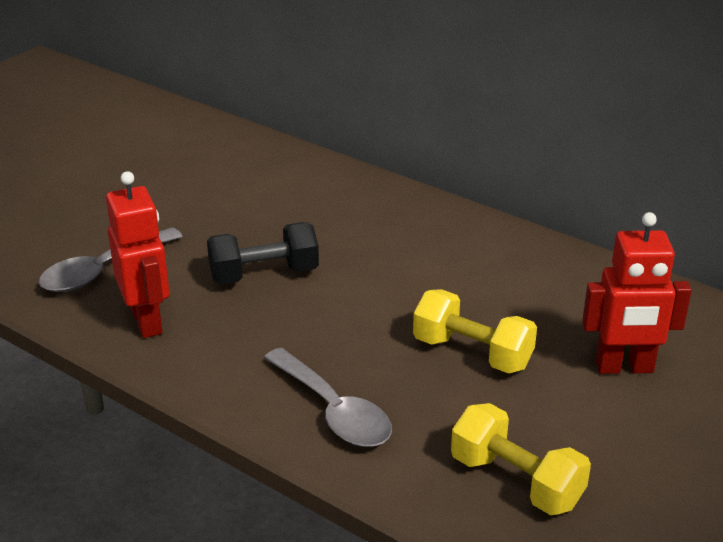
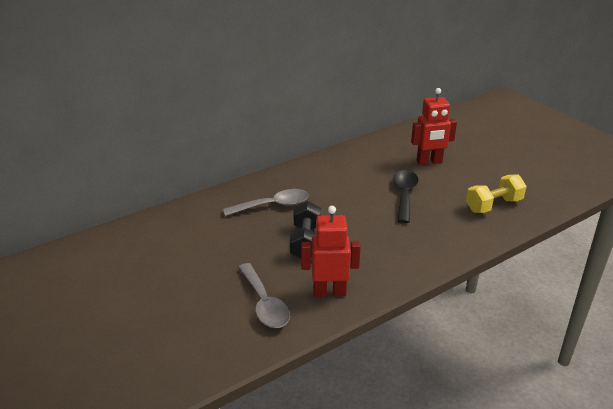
camera: 70 degrees left, 0 degrees up
(334, 411) = (433, 242): grey spoon -> grey spoon (273, 205)
(472, 353) = (404, 195): yellow dumbbell -> black spoon
(624, 368) = (429, 162): red robot -> red robot turned 60 degrees clockwise

